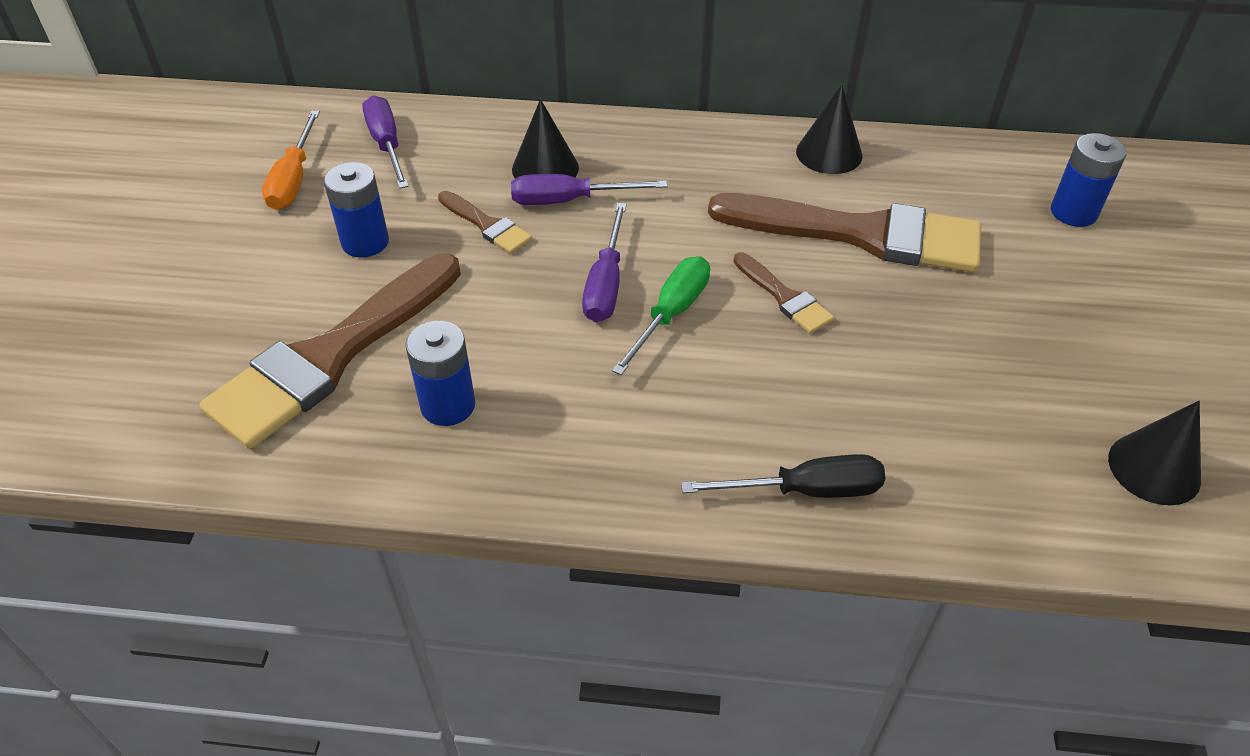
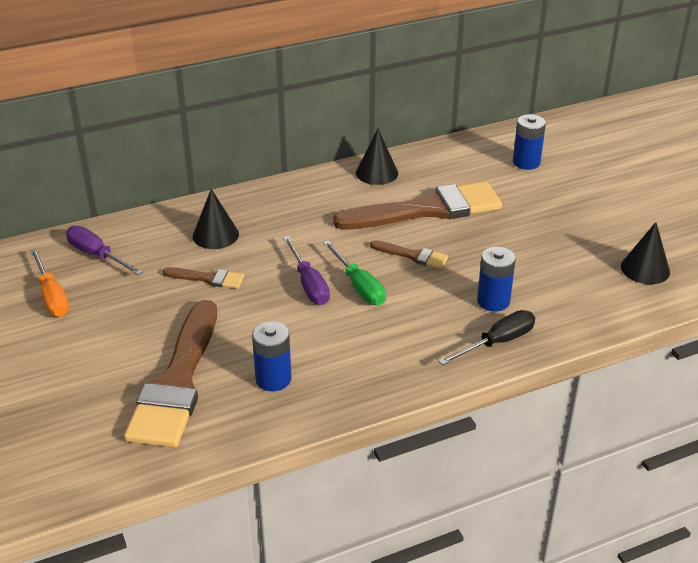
camera: 30 degrees left, 10 degrees down
(365, 242) = (138, 315): blue battery -> blue battery (493, 301)
(569, 200) = (247, 248): purple screwdriver -> none
(671, 314) = (359, 286): green screwdriver -> green screwdriver turned 150 degrees clockwise

